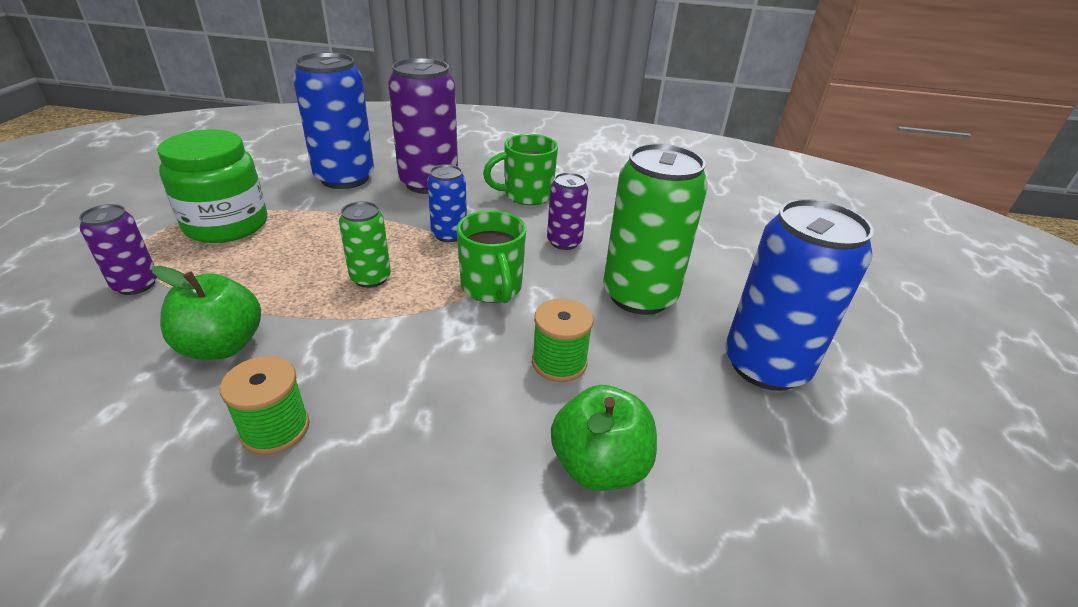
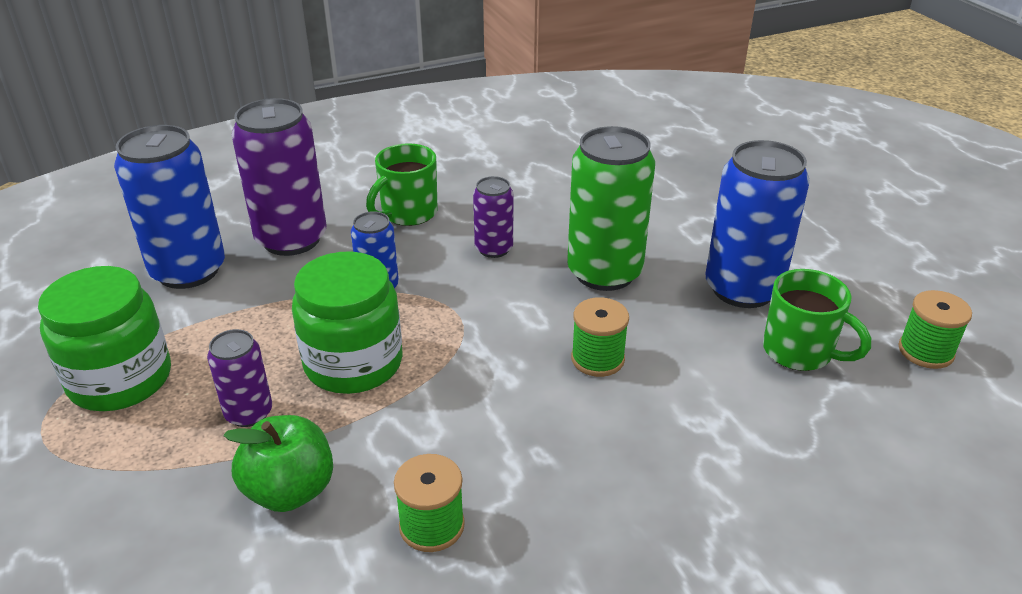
camera: 30 degrees left, 0 degrees up
(136, 285) = (109, 485): purple can -> purple can (249, 413)
(370, 278) = (353, 363): green can -> green jar
(492, 288) = (476, 321): green mug -> green mug (799, 352)
(599, 466) = (698, 419): green apple -> none
(947, 534) = (925, 351): none -> green spool

